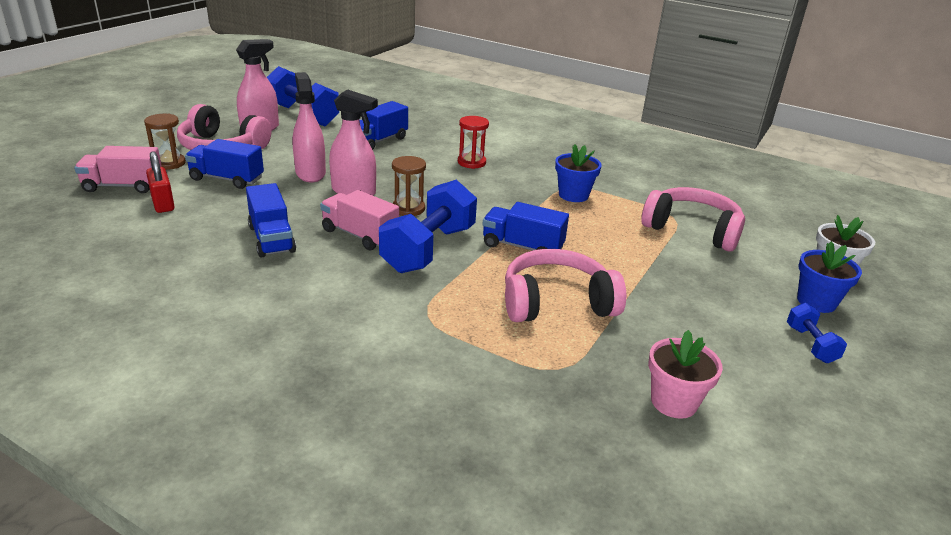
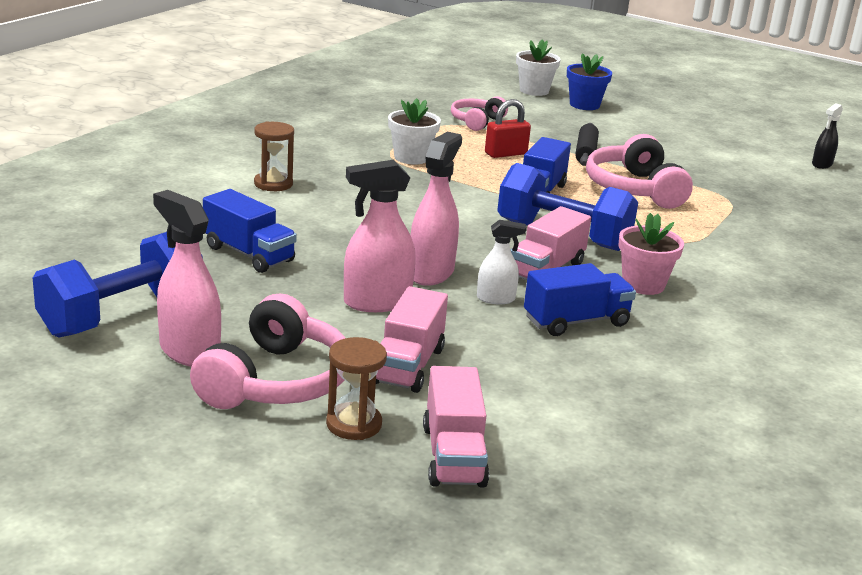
camera: 90 degrees left, 5 degrees down
(163, 204) = (505, 409): red padlock -> red padlock (506, 154)
(227, 179) = (408, 365): blue truck -> pink truck
(312, 211) = (496, 299): none -> white spray bottle
(408, 209) = (470, 242): brown hourglass -> brown hourglass (273, 184)
(471, 162) = (325, 199): red hourglass -> none
(573, 195) = (411, 158): blue flower pot -> white flower pot
(648, 284) = (585, 152): none -> black rolling pin
(674, 402) = (742, 169): pink flower pot -> pink flower pot (643, 284)
(692, 230) = (477, 121): pink headphones -> pink headphones, size x0.60
(752, 503) = (822, 164): none -> black spray bottle
(810, 344) = (645, 118): blue dumbbell -> none

